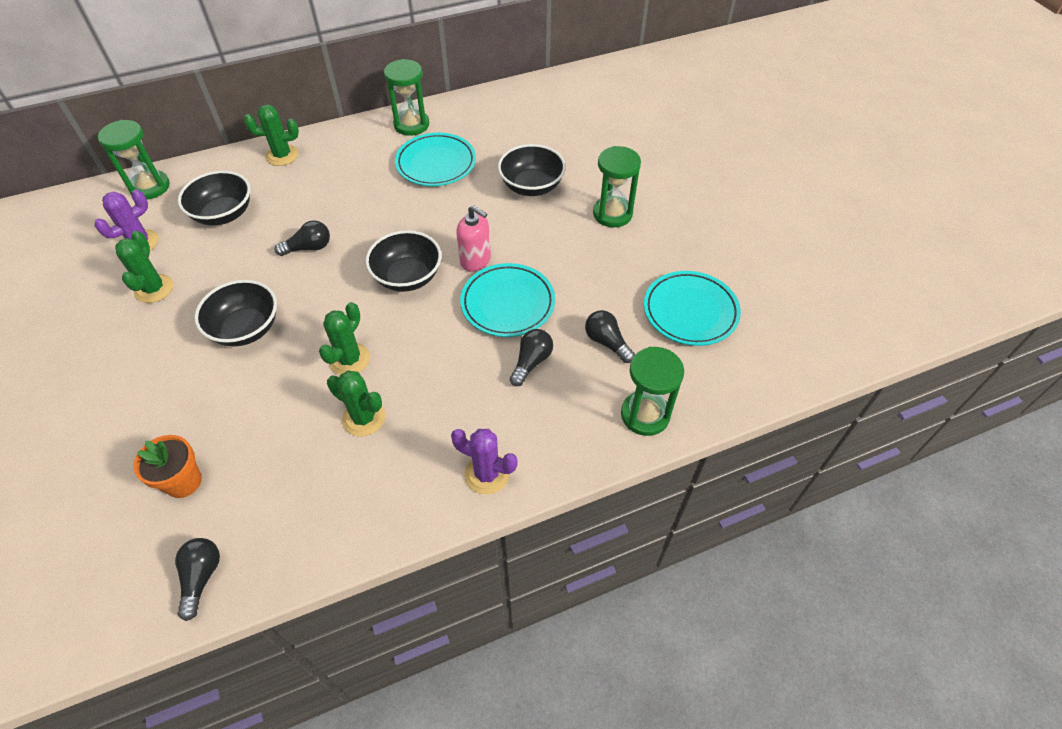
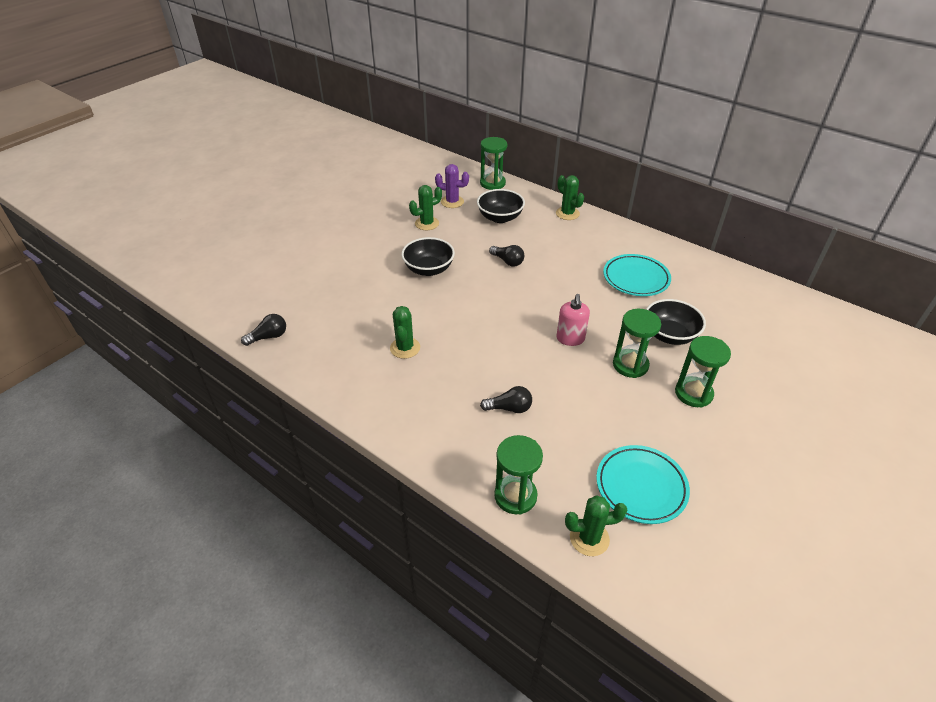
camera: 60 degrees right, 10 degrees down
(183, 482) = (318, 300): orange flower pot -> none
(349, 359) = (441, 321): green cactus -> green cactus (589, 538)
(407, 277) = (525, 314): black bowl -> none
(411, 125) = (658, 250): green hourglass -> green hourglass (630, 365)
(487, 474) = (405, 425): purple cactus -> none
(508, 303) = (548, 372): turquoise plate -> none
(607, 342) = (563, 444): black light bulb -> none

